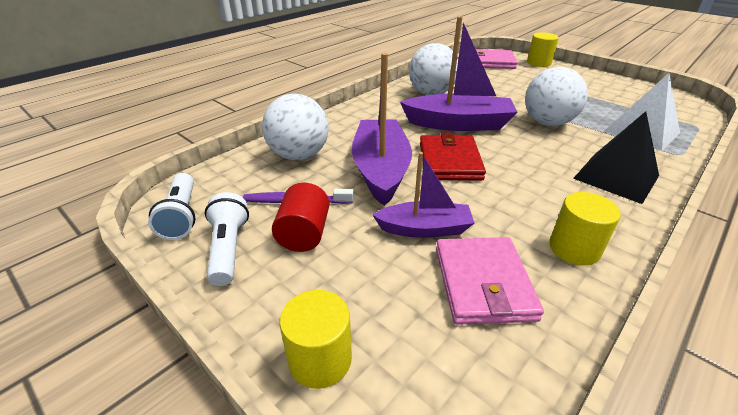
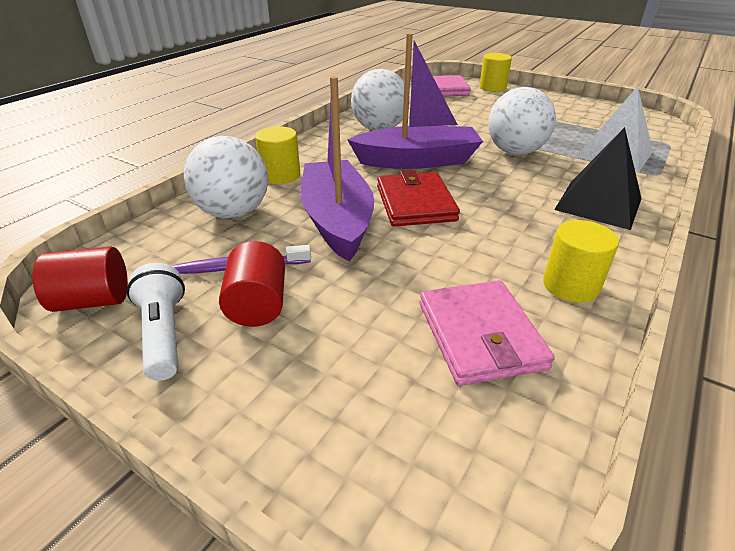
camera: 10 degrees left, 0 degrees up
(181, 216) = (93, 300): white flashlight -> red cylinder
(320, 359) = (306, 451): yellow cylinder -> yellow cylinder (280, 175)
(424, 229) = (402, 282): purple boat -> none

